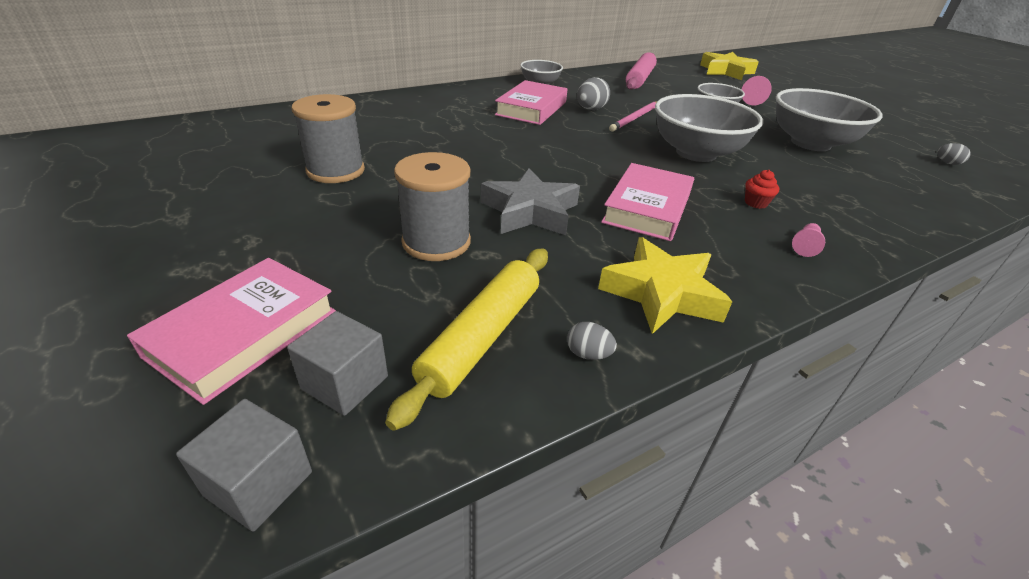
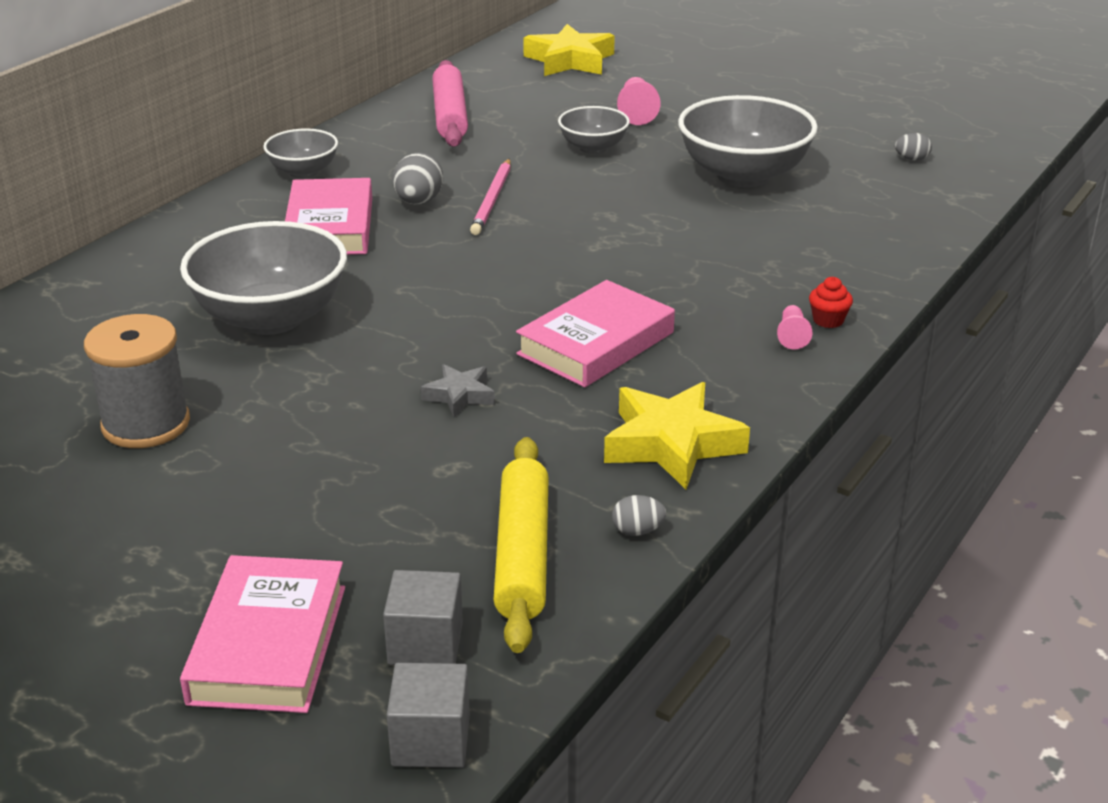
camera: 25 degrees left, 5 degrees down
(436, 242) = (381, 473): grey spool -> none
(530, 211) = (460, 395): grey star -> grey star, size x0.54
(647, 208) = (596, 343): pink book -> pink book turned 45 degrees clockwise
(696, 153) = (608, 238): grey bowl -> grey bowl (271, 318)
(755, 203) = (716, 294): red cupcake -> red cupcake (828, 320)

